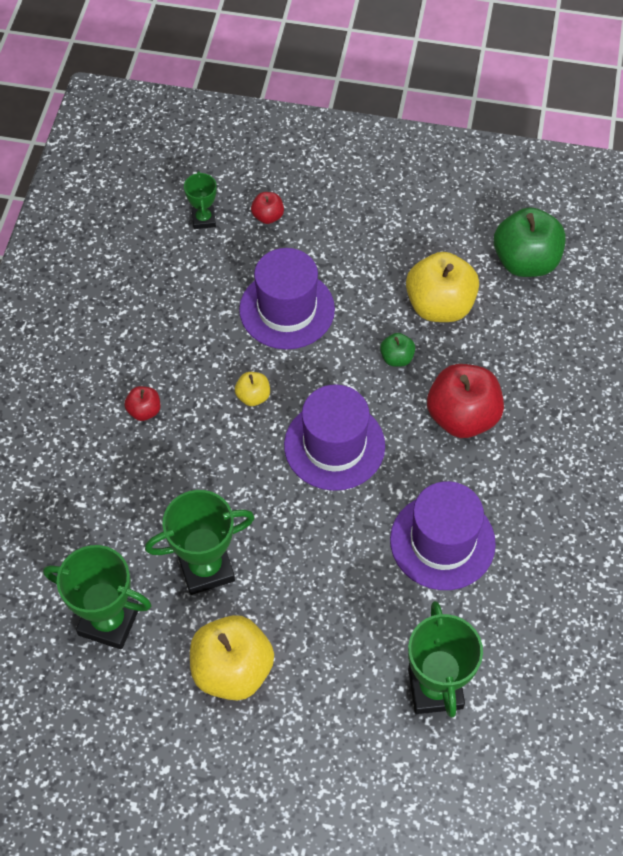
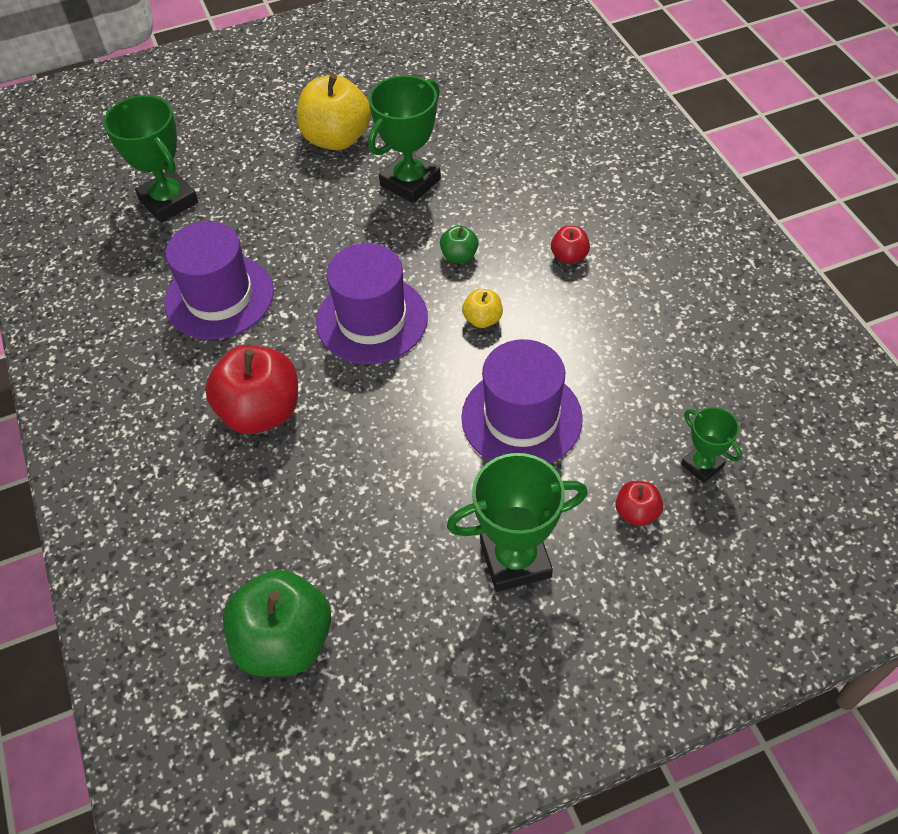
camera: 150 degrees right, 5 degrees down
(109, 621) = (454, 120): green trophy -> green trophy (515, 559)
(396, 358) = (367, 433): green apple -> green apple (459, 256)
(439, 306) = (358, 518): yellow apple -> none

